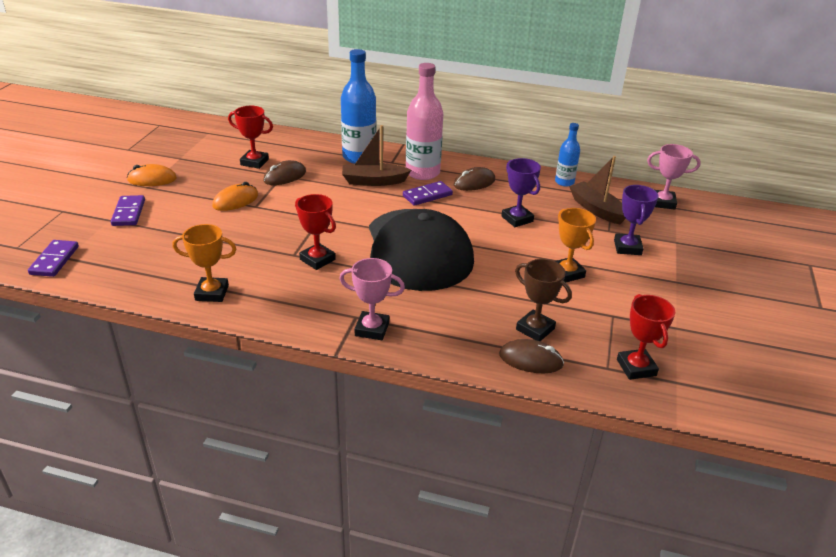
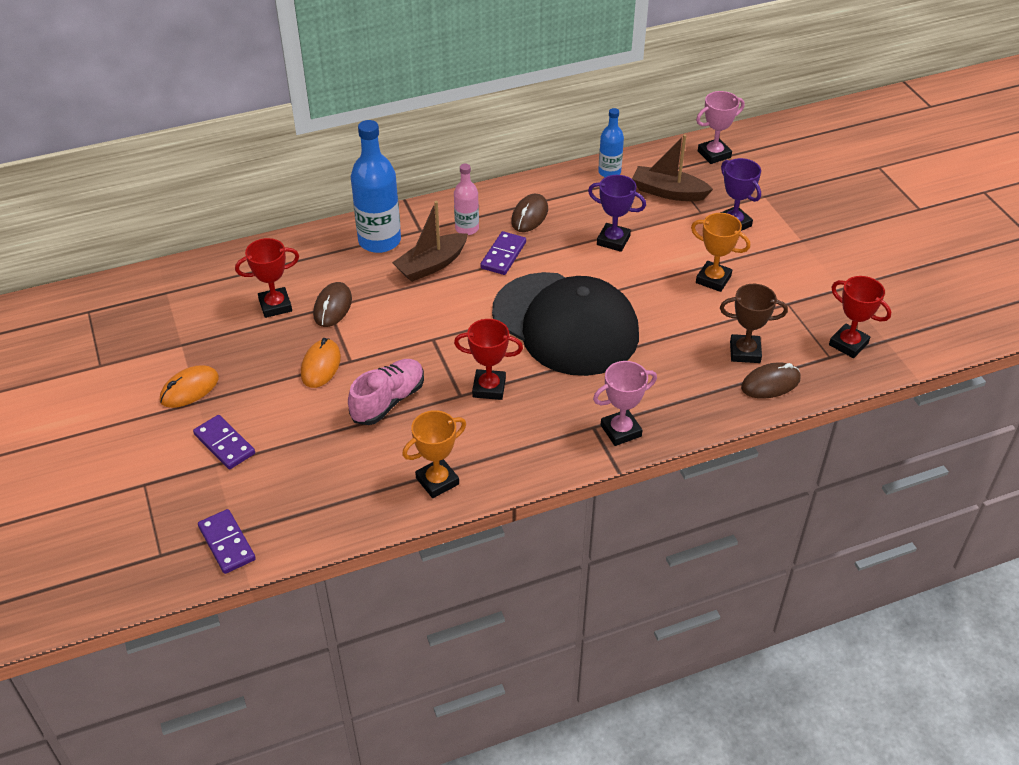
camera: 35 degrees left, 10 degrees up
(246, 236) = (388, 401): none -> pink shoe
(422, 173) = (467, 228): pink bottle -> pink bottle, size x0.56

